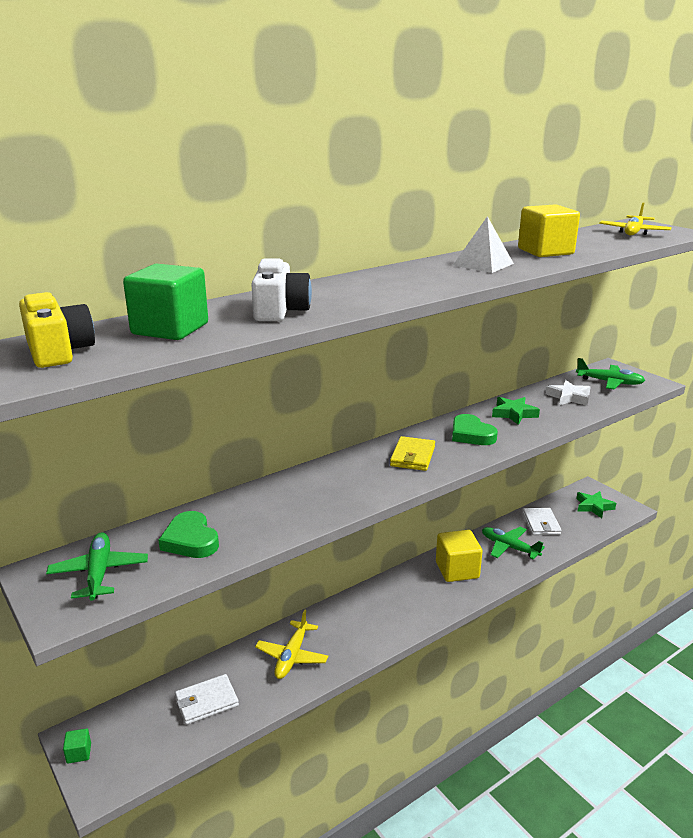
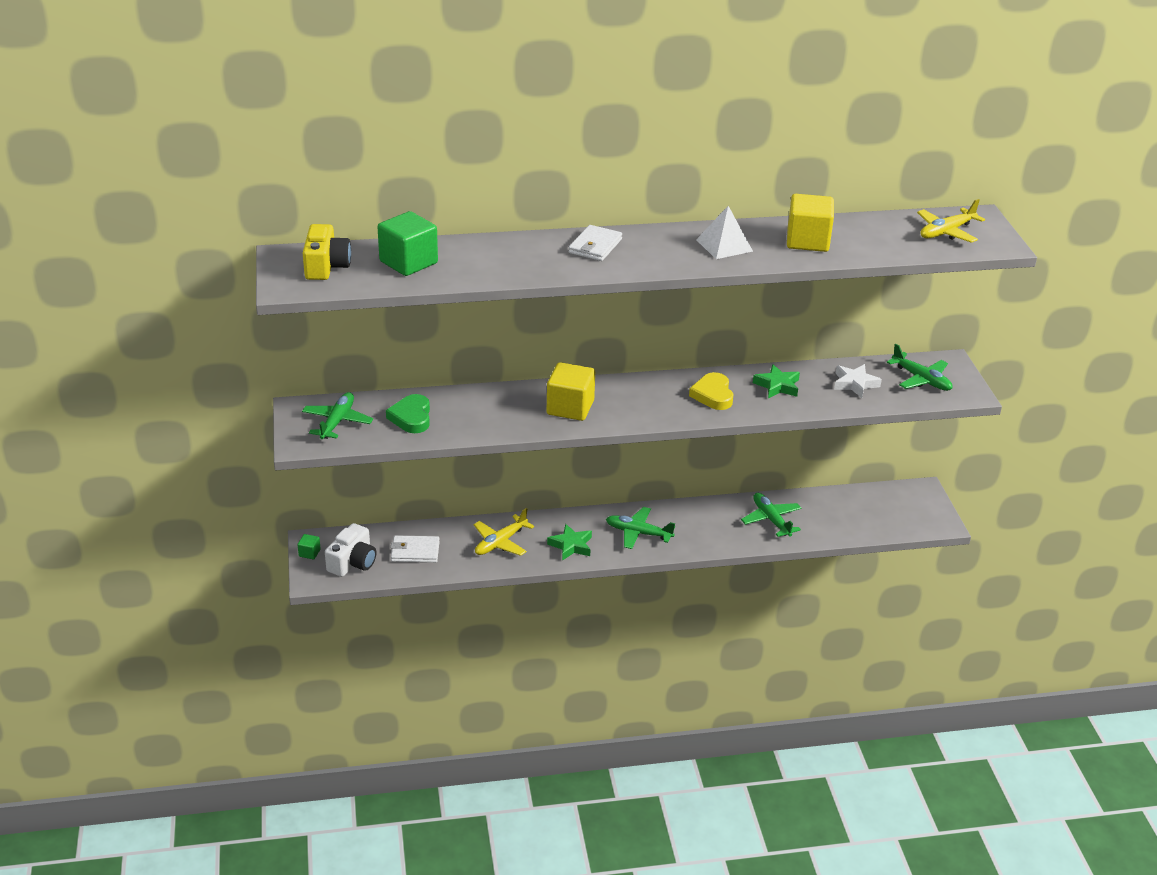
camera: 25 degrees right, 10 degrees up
(280, 311) = (498, 262): white camera -> white camera (353, 562)
(412, 456) = (638, 400): yellow wallet -> none
(413, 598) = (638, 533): none -> green plane
(457, 570) = (700, 523): yellow cube -> yellow cube (570, 408)
(471, 434) = (713, 395): green heart -> yellow heart
(541, 524) = (827, 508): white wallet -> white wallet (595, 246)
(593, 507) = (904, 510): green star -> green star (571, 545)

